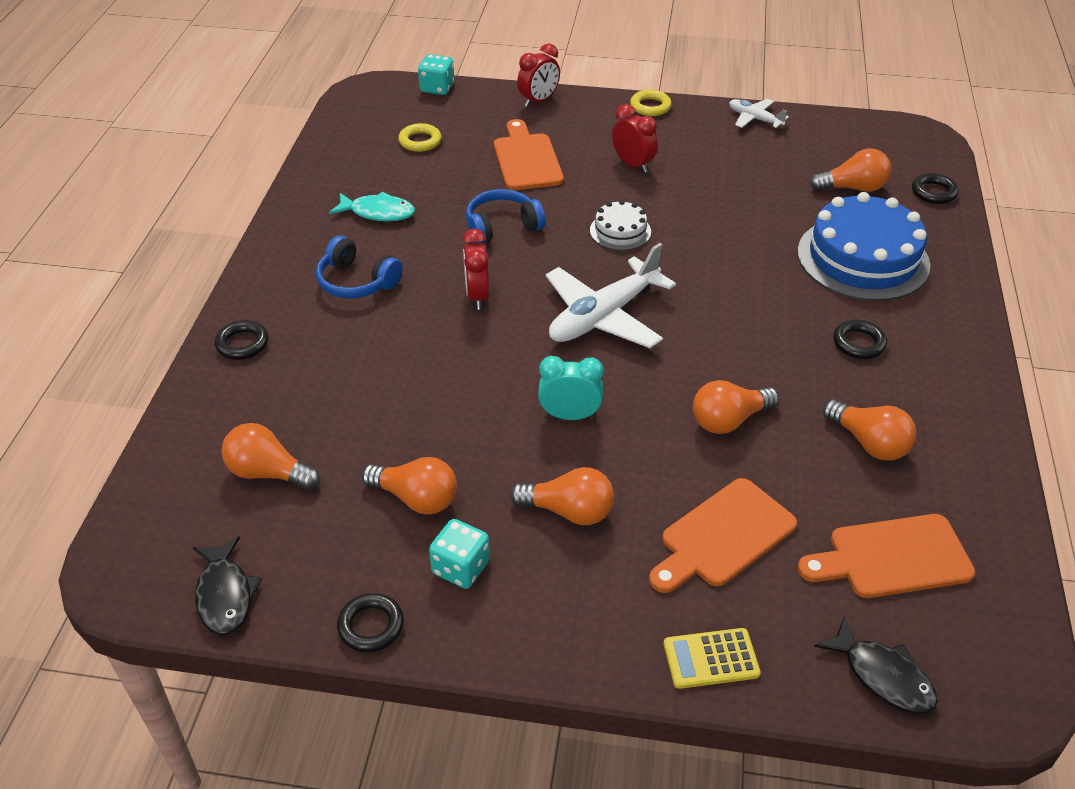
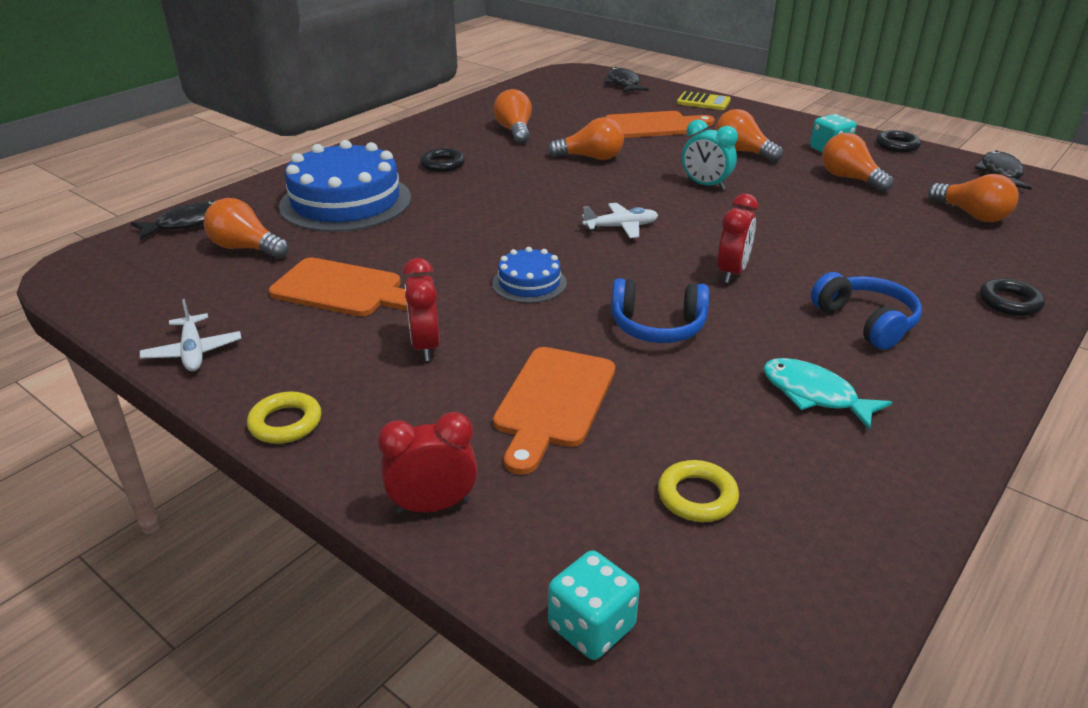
camera: 150 degrees left, 10 degrees down
(604, 316) = (621, 227): white plane -> white plane, size x0.52
(620, 231) = (529, 283): white cake -> blue cake
(892, 557) = (568, 102): orange cutting board -> orange cutting board (343, 289)
(933, 192) = (188, 223): black ring -> black fish

